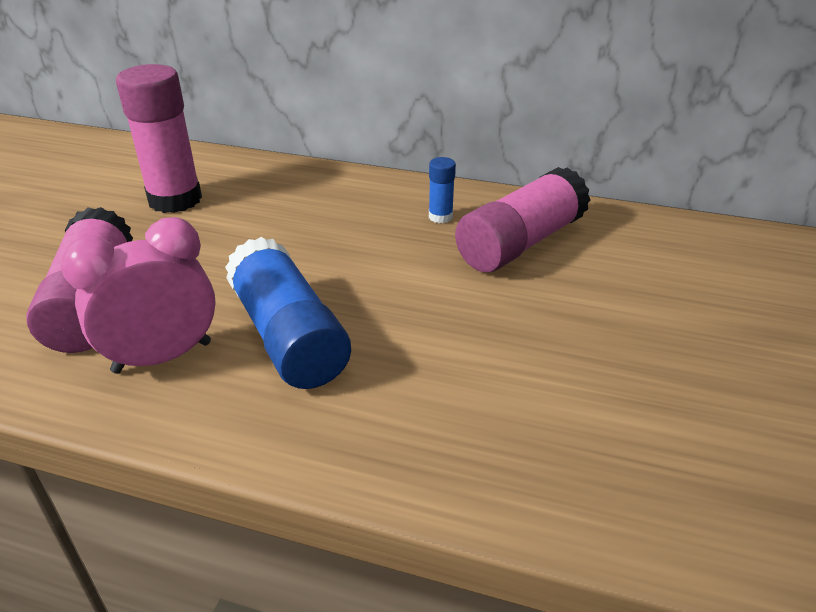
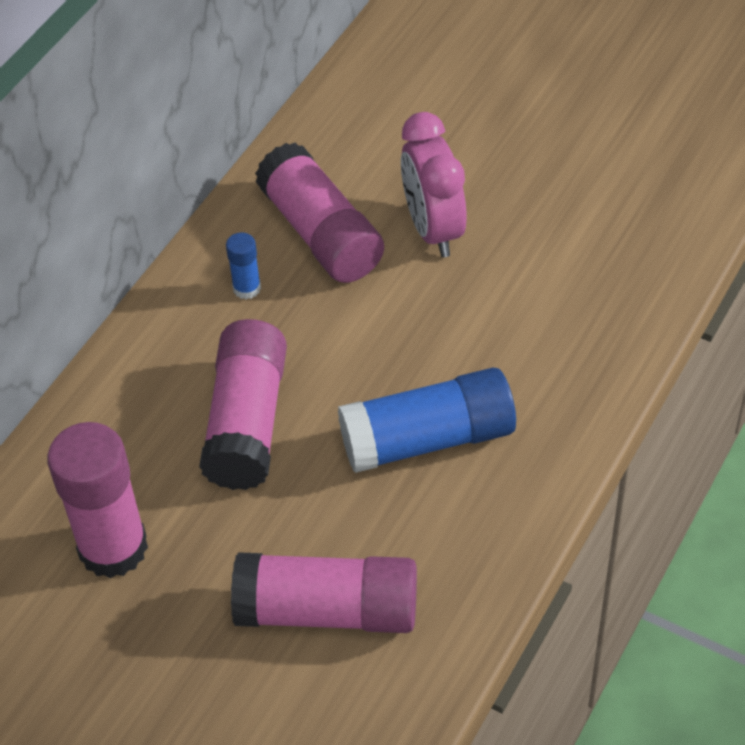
camera: 75 degrees left, 15 degrees up
(162, 357) = (436, 540): pink clock -> pink clock (433, 229)
(297, 236) = (247, 422): none -> pink glue stick

